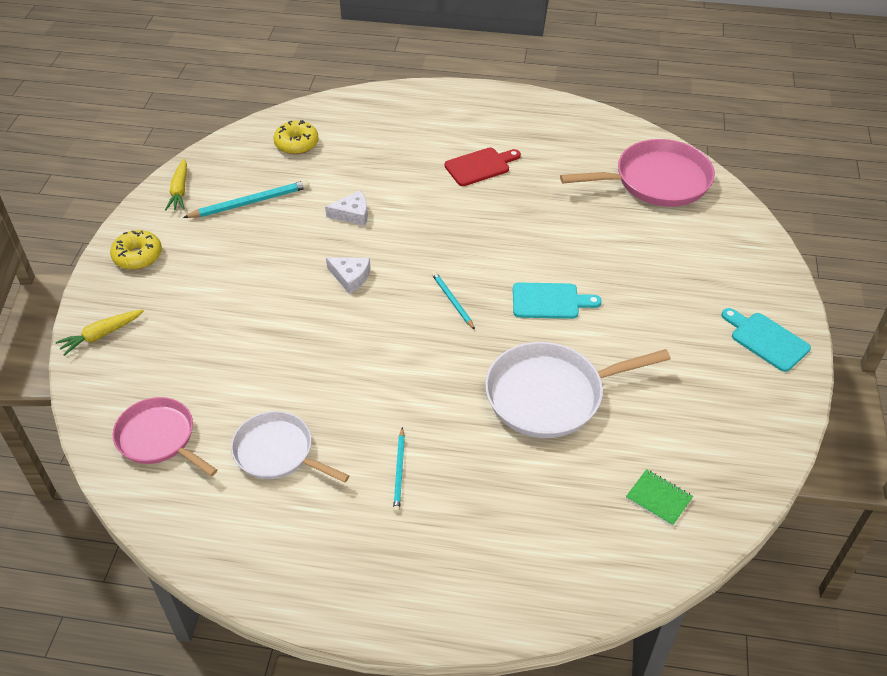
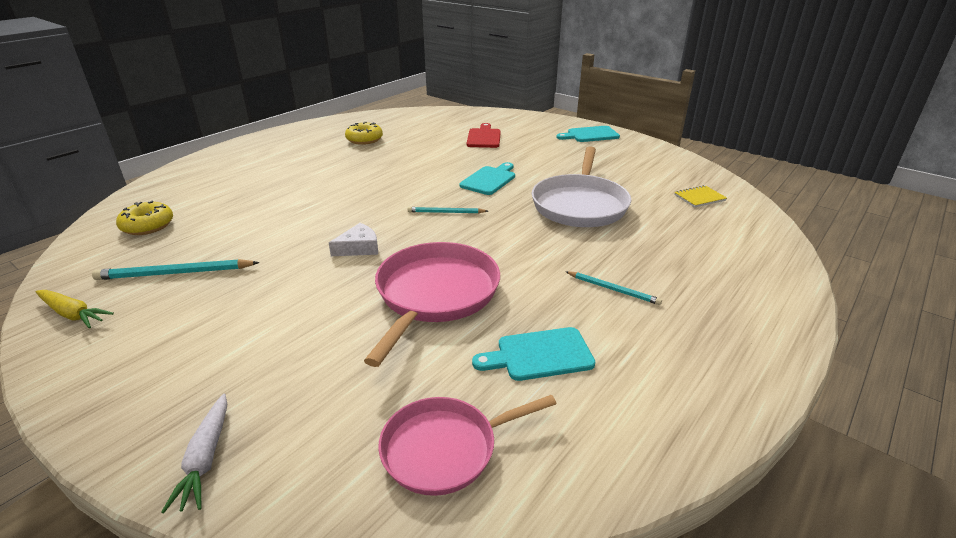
camera: 60 degrees left, 15 degrees down
(101, 335) = (206, 458): yellow carrot -> white carrot
(138, 256) = (119, 379): yellow donut -> yellow donut (364, 140)
(250, 202) = (176, 273): turquoise pencil -> turquoise pencil turned 105 degrees counterclockwise
(277, 452) = (539, 355): white pan -> turquoise cutting board
(352, 214) = (285, 225): white cheese -> none
(480, 166) = (321, 163): red cutting board -> red cutting board (484, 137)
(657, 181) = (425, 122): pink pan -> pink pan (435, 294)
(658, 498) = (699, 198): green notebook -> yellow notebook

